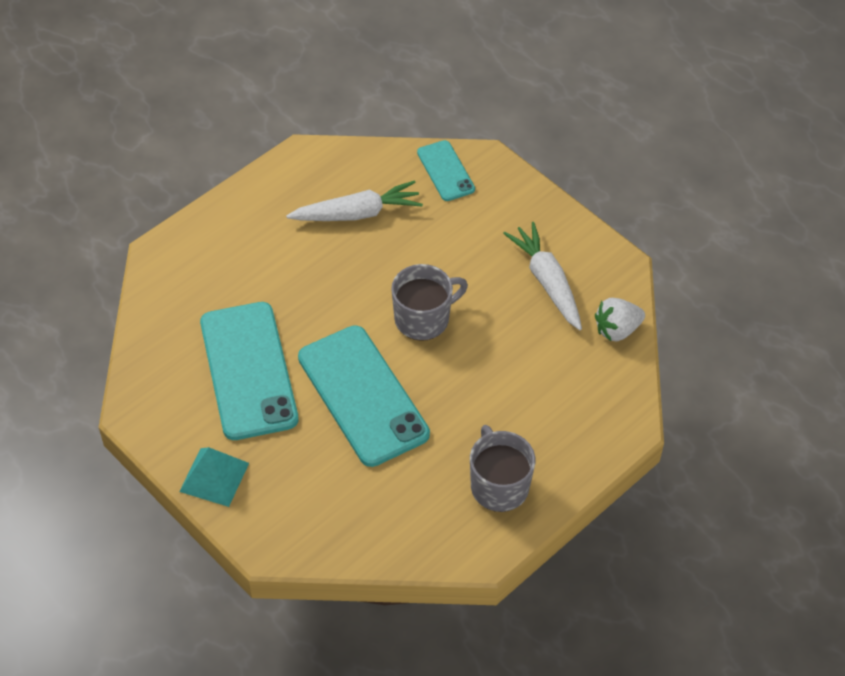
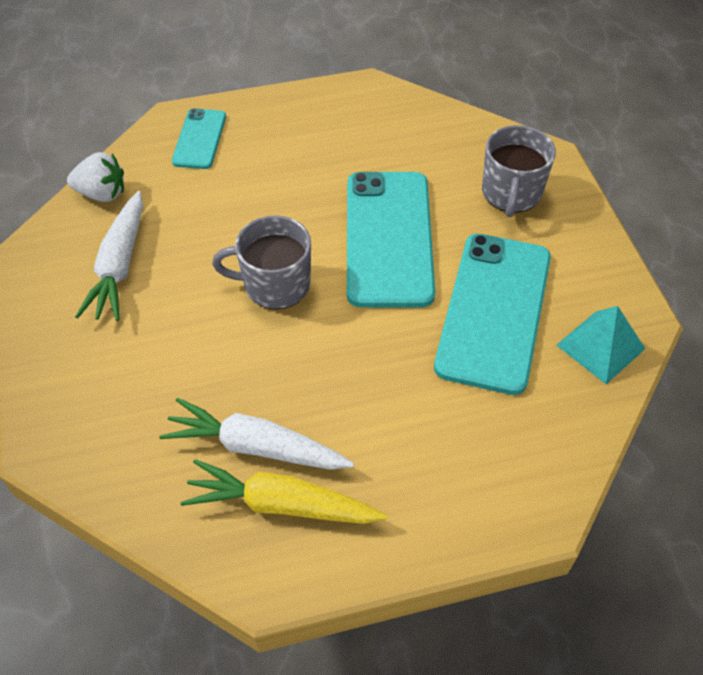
camera: 150 degrees left, 0 degrees up
(214, 477) = (575, 227): turquoise pyramid -> turquoise pyramid (600, 347)
(319, 191) = (282, 505): none -> yellow carrot
(445, 171) = (104, 454): turquoise phone -> turquoise phone (199, 139)
(499, 485) = (319, 122): grey mug -> grey mug (511, 193)

